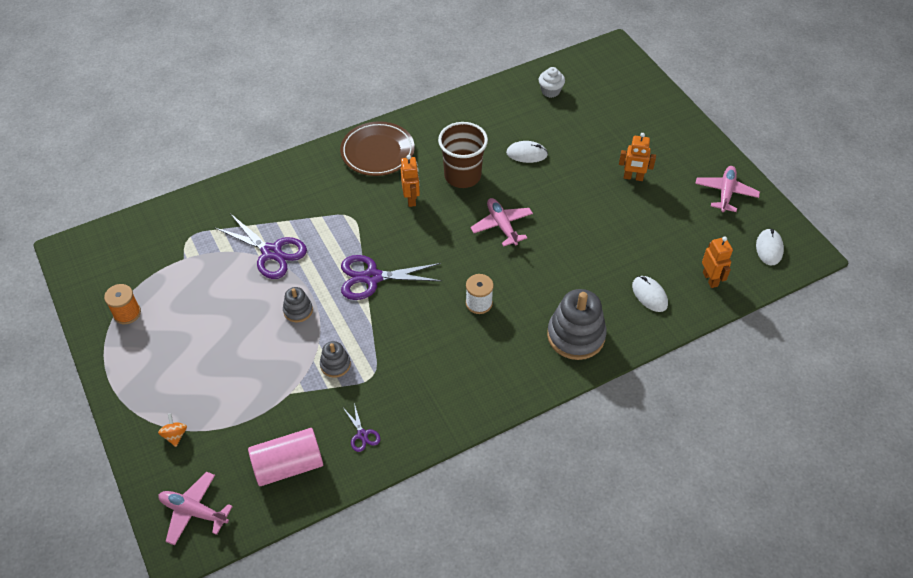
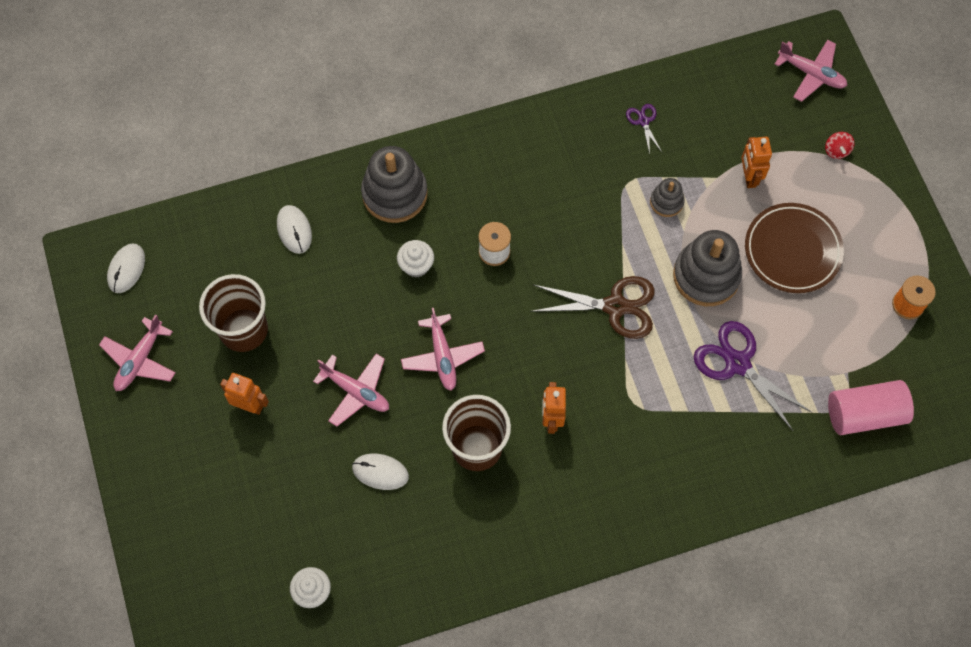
camera: 170 degrees left, 15 degrees up
(175, 435) = (836, 150): orange spinning top -> red spinning top
(288, 465) = (719, 102): pink cylinder -> pink cylinder (864, 414)
(298, 310) = (706, 276): grey stacking toy -> grey stacking toy, size x1.94
(372, 277) = (615, 306): purple scissors -> brown scissors
(377, 152) = (587, 511): brown plate -> brown plate (792, 250)
(540, 283) = (416, 266): none -> white cupcake
(560, 196) = (356, 391): none -> pink plane
(659, 221) = (243, 330): none -> brown cup
(710, 279) = (215, 239): orange robot -> orange robot (749, 177)

